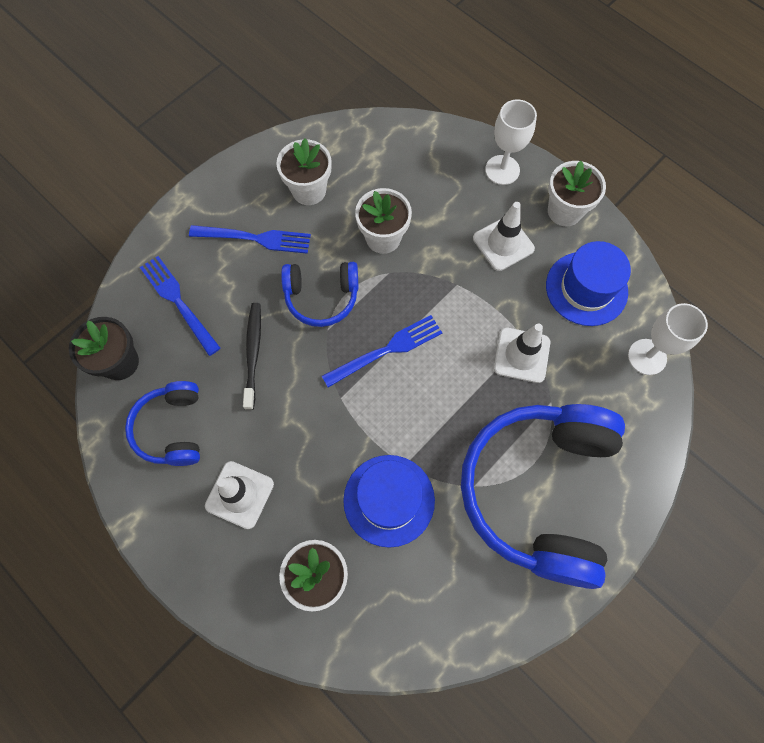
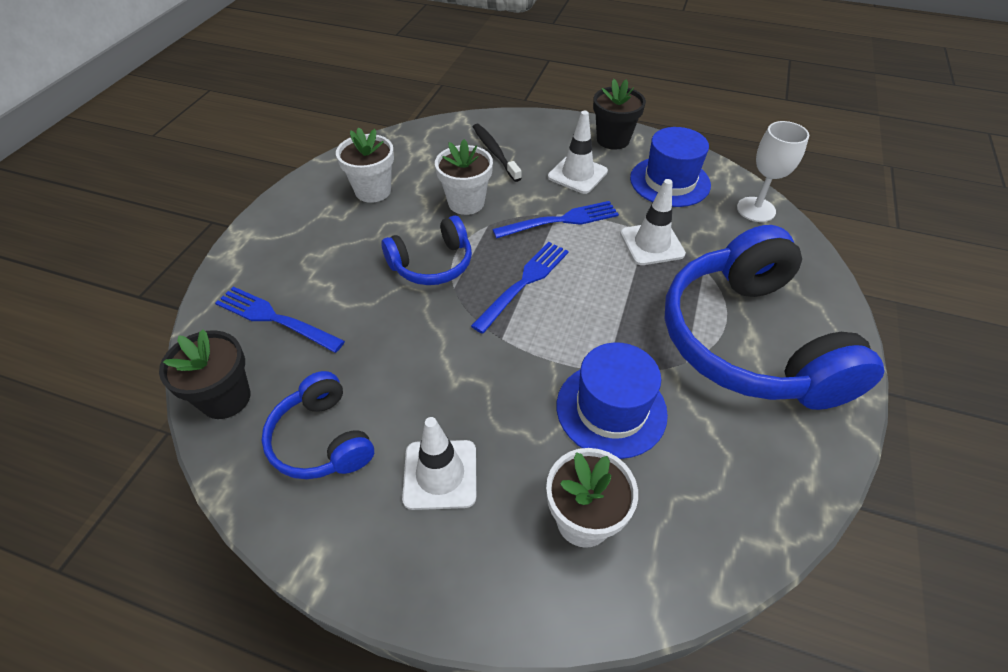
camera: 25 degrees left, 20 degrees down
(253, 353) = (384, 334): black toothbrush -> black toothbrush (495, 152)
(255, 238) = (336, 241): blue fork -> blue fork (560, 220)
(502, 170) = (542, 130): white goblet -> none
(564, 211) = (613, 140): white flower pot -> black flower pot

